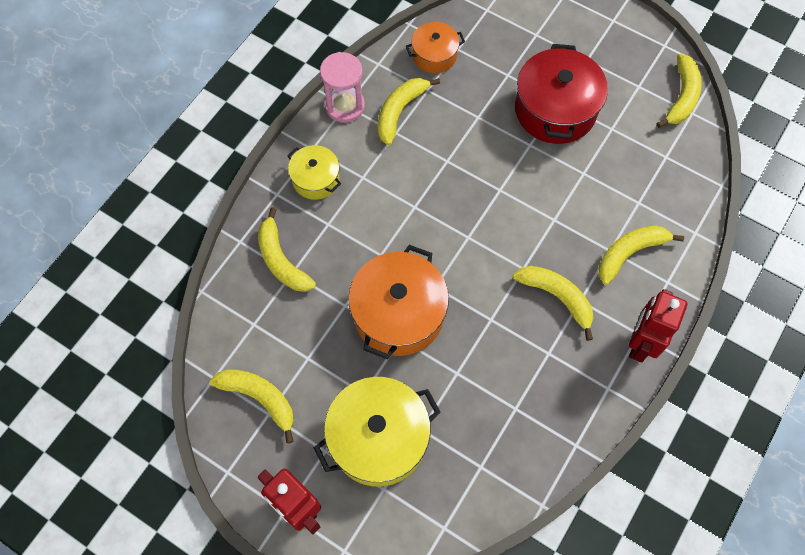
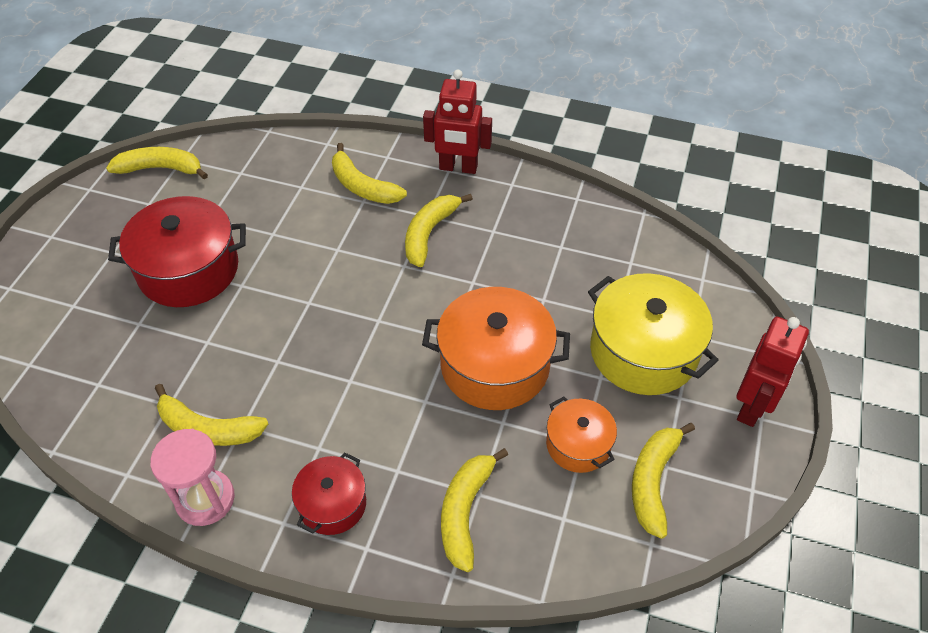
camera: 105 degrees left, 15 degrees down
(281, 260) = (465, 512): yellow banana -> yellow banana turned 150 degrees clockwise
(315, 179) = (332, 504): yellow pot -> red pot
(434, 55) = (110, 408): orange pot -> orange pot (578, 444)

